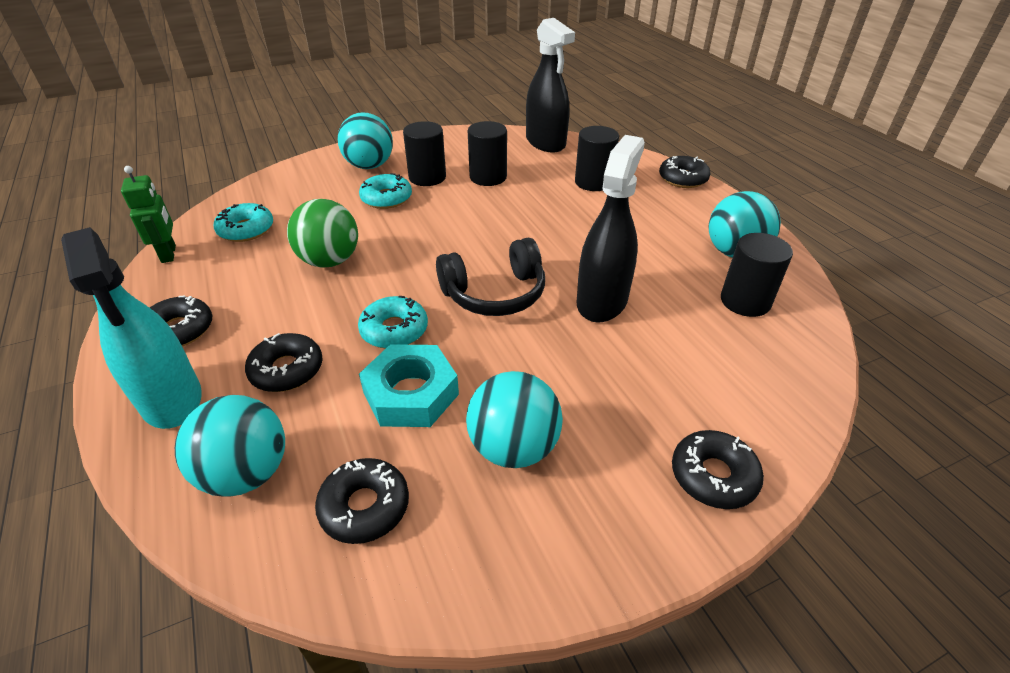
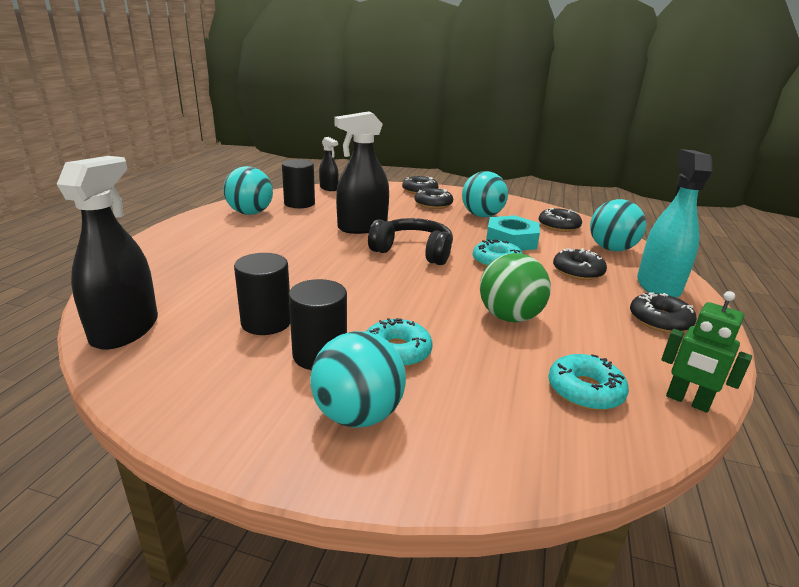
camera: 140 degrees left, 15 degrees down
(169, 254) = (687, 401): green robot -> green robot turned 75 degrees counterclockwise
(593, 182) = (204, 274): black cylinder -> none
(683, 179) = (148, 246): black donut -> black donut (433, 204)
(811, 367) = (329, 188): none -> black spray bottle

